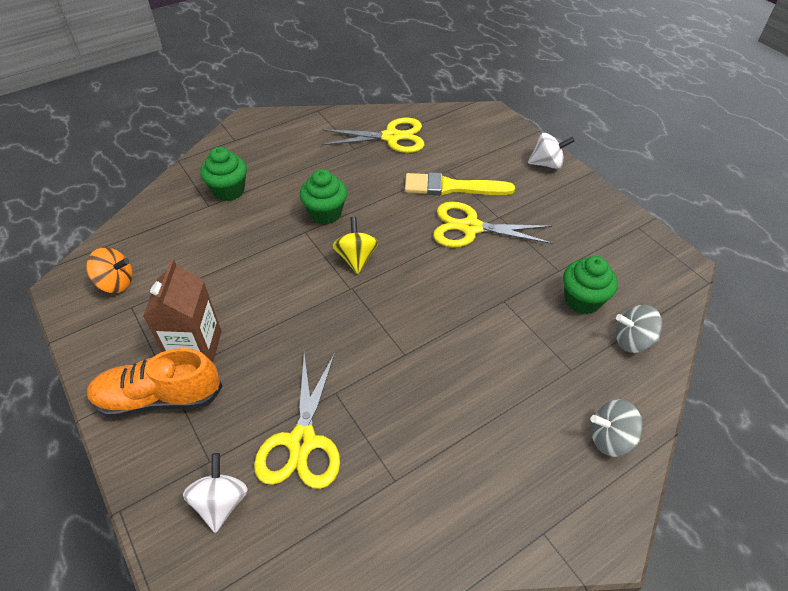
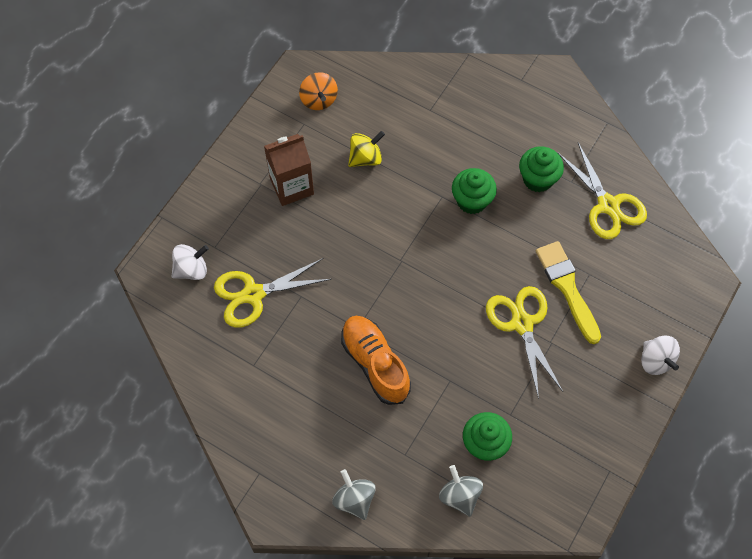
camera: 65 degrees right, 15 degrees up
(159, 398) = (243, 190): orange shoe -> orange shoe (375, 364)
(229, 191) = (455, 114): green cupcake -> green cupcake (538, 179)
(356, 258) = (434, 249): yellow spinning top -> yellow spinning top (365, 158)

